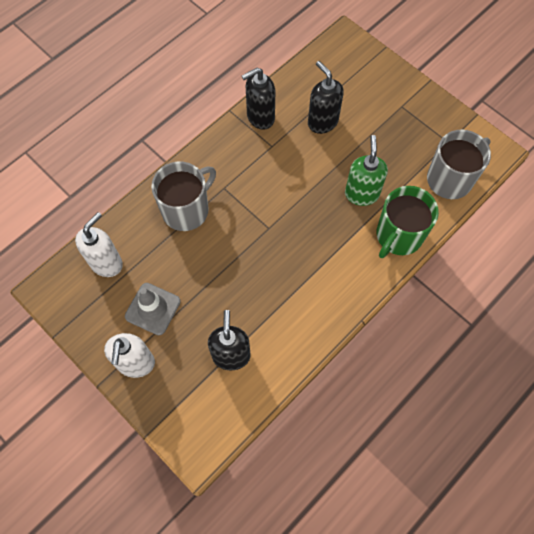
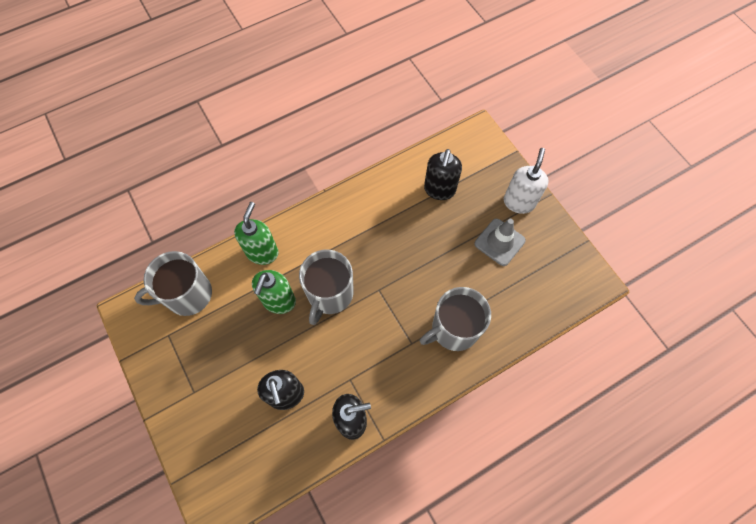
camera: 165 degrees left, 0 degrees up
(106, 263) = (538, 294): white soap dispenser -> none
(315, 212) = (329, 294): none -> grey mug
(398, 235) = (262, 252): green mug -> green soap dispenser

